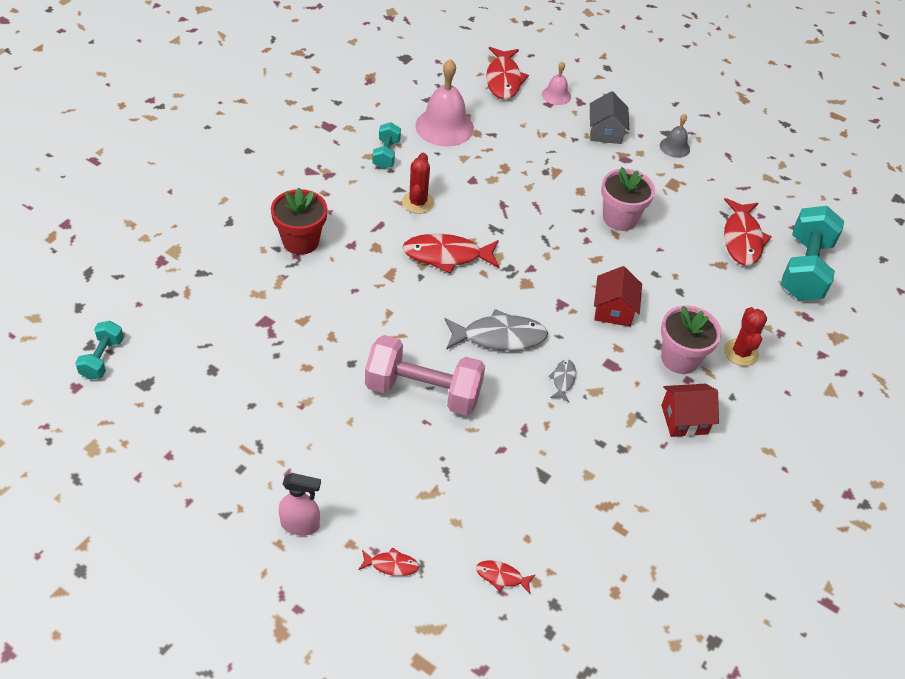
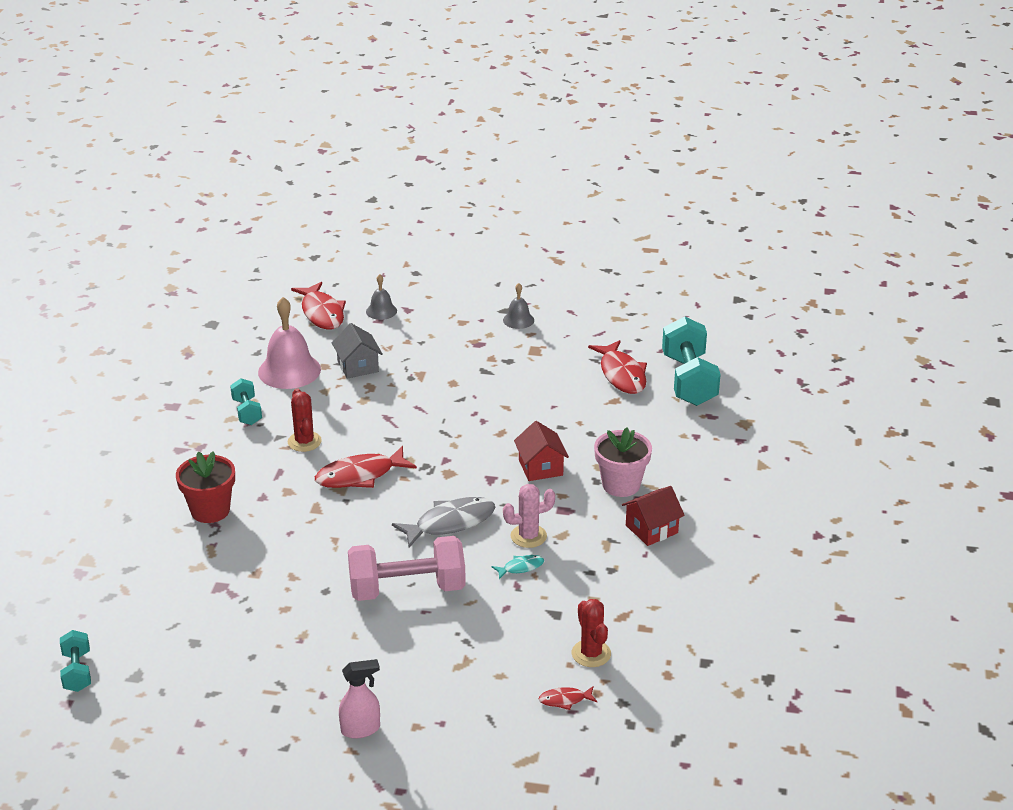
camera: 20 degrees left, 15 degrees down
(391, 565) = (463, 728): red fish -> none
(538, 411) = (521, 567): none -> turquoise fish
(556, 95) = (381, 311): pink bell -> grey bell
(563, 380) = (528, 536): grey fish -> pink cactus
(605, 132) = (447, 327): grey house -> grey house (358, 366)
(620, 218) = (503, 393): pink flower pot -> none
(741, 352) = (670, 462): red cactus -> red cactus (591, 653)

